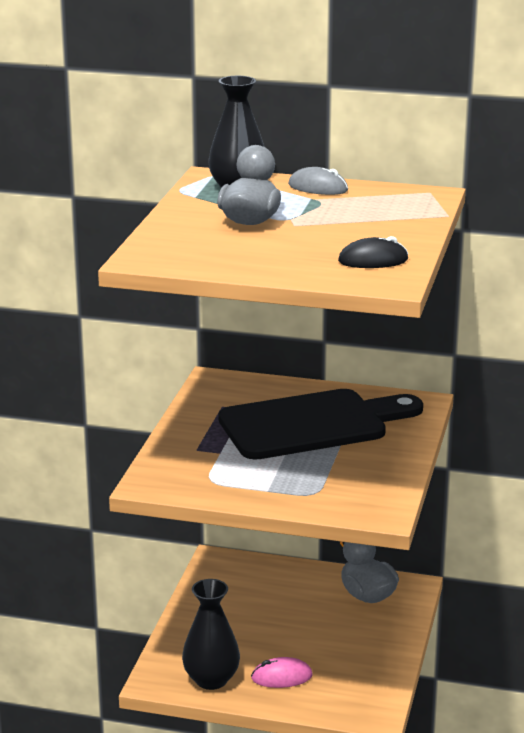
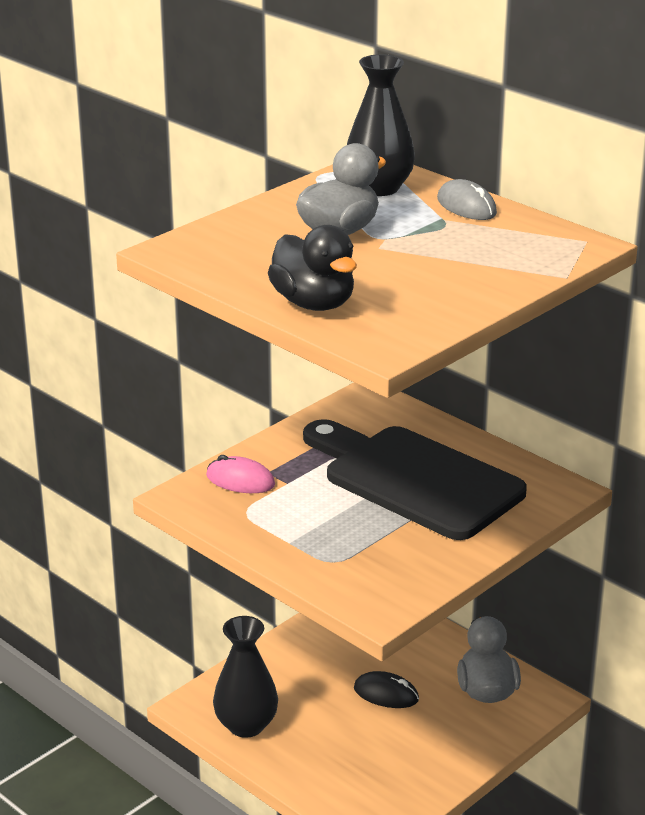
camera: 30 degrees right, 5 degrees up
(281, 677) = (317, 749): pink mouse -> pink mouse (240, 480)
(301, 268) = (314, 303): none -> black duck
(311, 424) = (414, 480): black cutting board -> black cutting board turned 150 degrees counterclockwise
(373, 260) = (403, 313): black mouse -> black mouse (386, 694)

